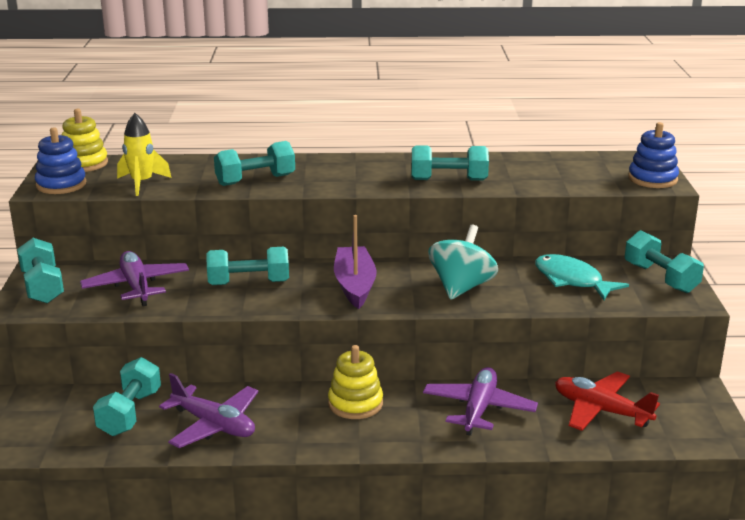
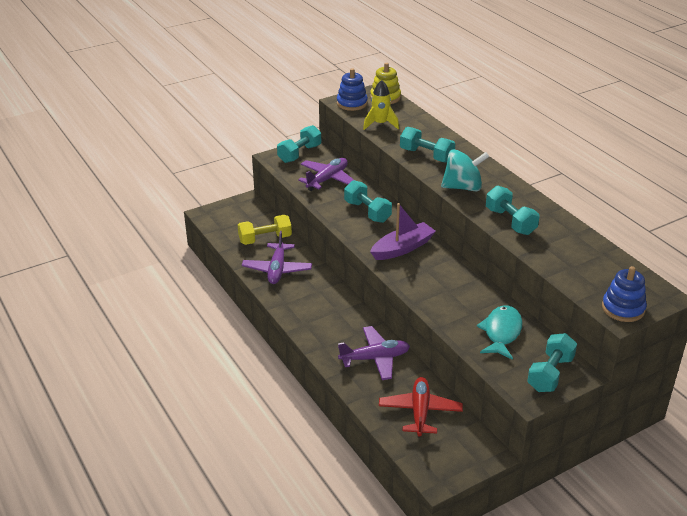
camera: 60 degrees right, 10 degrees up
(130, 413) = (265, 239): turquoise dumbbell -> yellow dumbbell
(355, 404) = (338, 309): yellow stacking toy -> none
(461, 287) = (442, 289): turquoise spinning top -> turquoise spinning top (463, 187)

